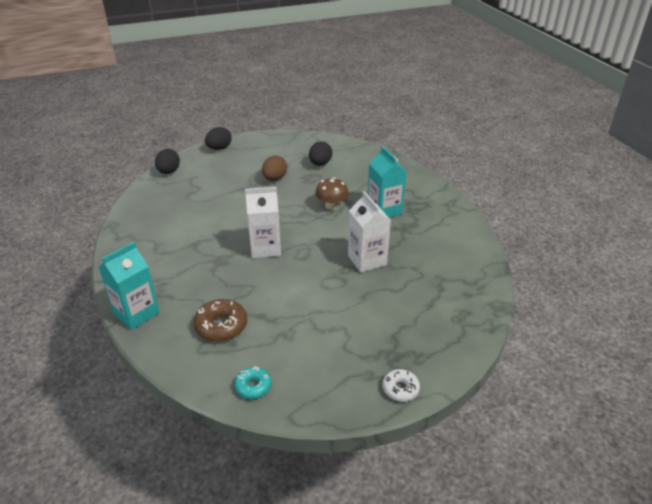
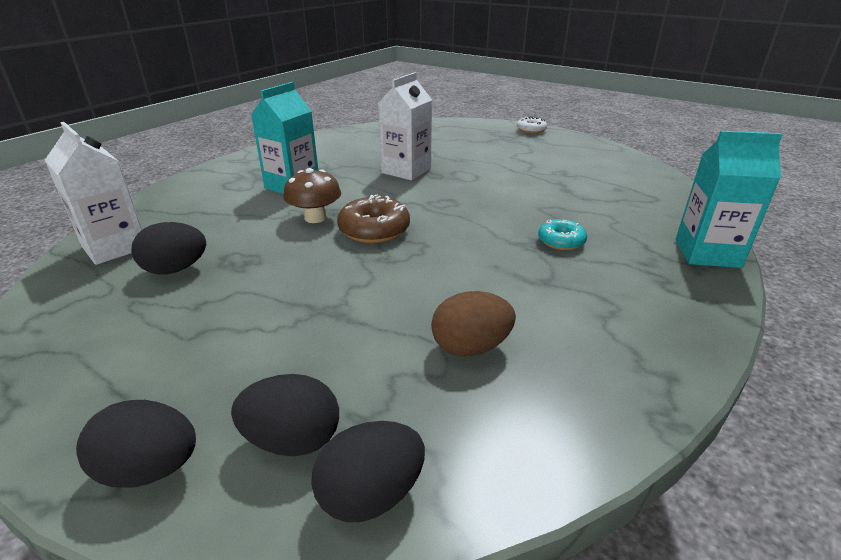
camera: 125 degrees left, 5 degrees down
(200, 166) = (293, 440): none -> black egg
(221, 326) = (614, 201): brown donut -> brown donut (374, 230)
(253, 386) = (630, 166): turquoise donut -> turquoise donut (561, 241)
(265, 248) = (469, 226): white carton -> white carton (115, 247)
(274, 179) = (271, 294): brown egg -> brown egg (470, 347)

